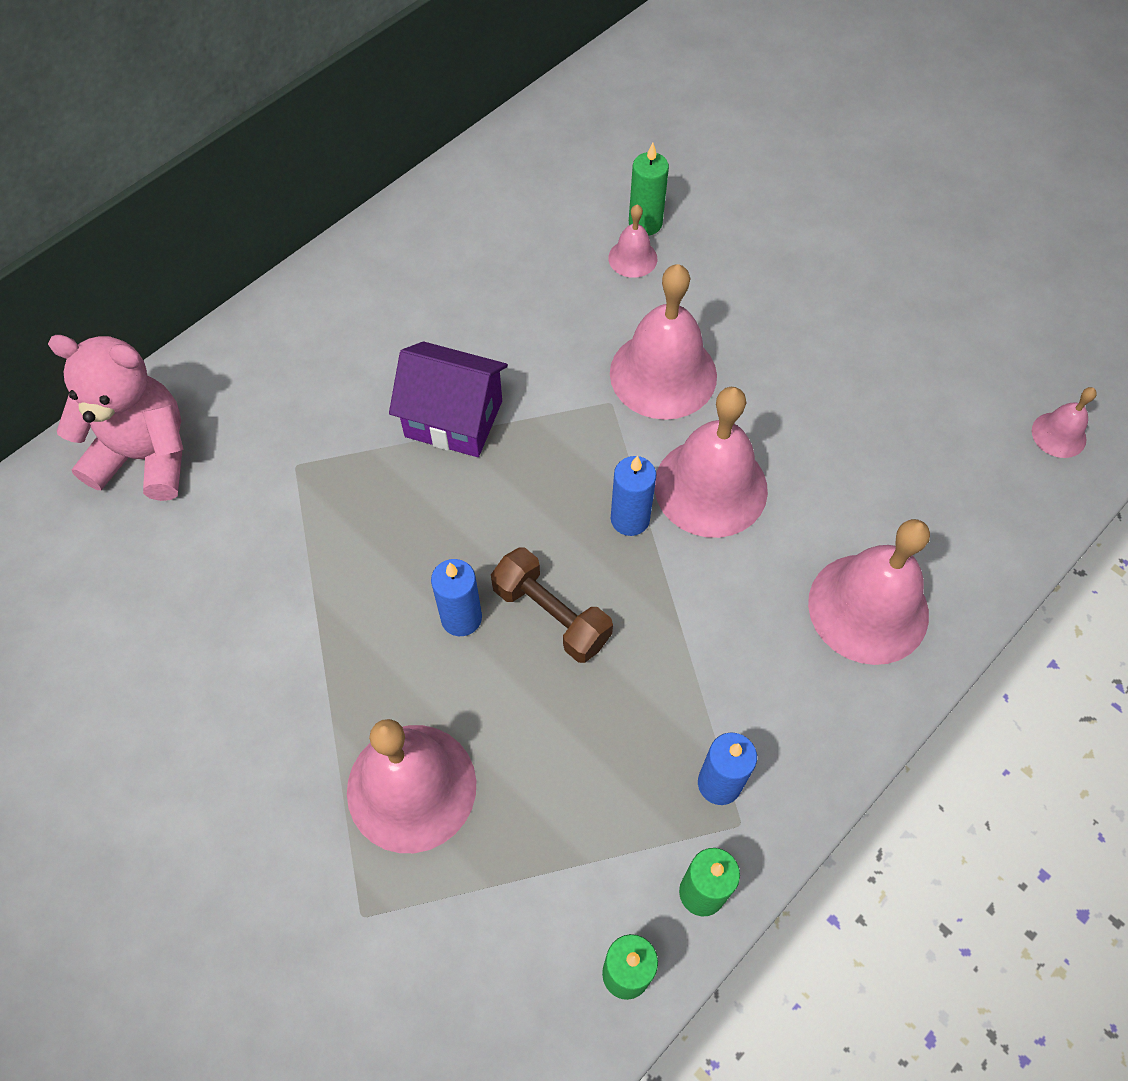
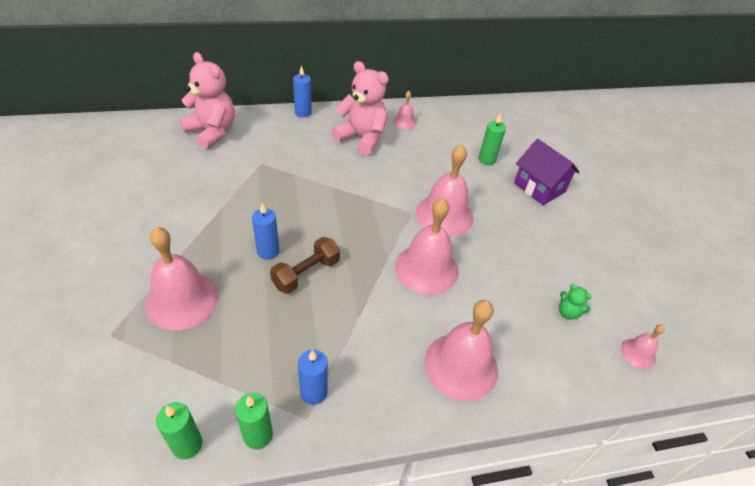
camera: 30 degrees right, 15 degrees down
(416, 303) = (362, 138): none -> pink teddy bear
(454, 419) = (337, 182): purple house -> purple house (539, 187)
(551, 615) = (306, 273): brown dumbbell -> brown dumbbell turned 60 degrees clockwise
(630, 519) = (377, 259): blue candle -> blue candle (303, 113)
(632, 258) = (469, 168): pink bell -> pink bell (404, 122)
(940, 430) = (568, 312): none -> green teddy bear

